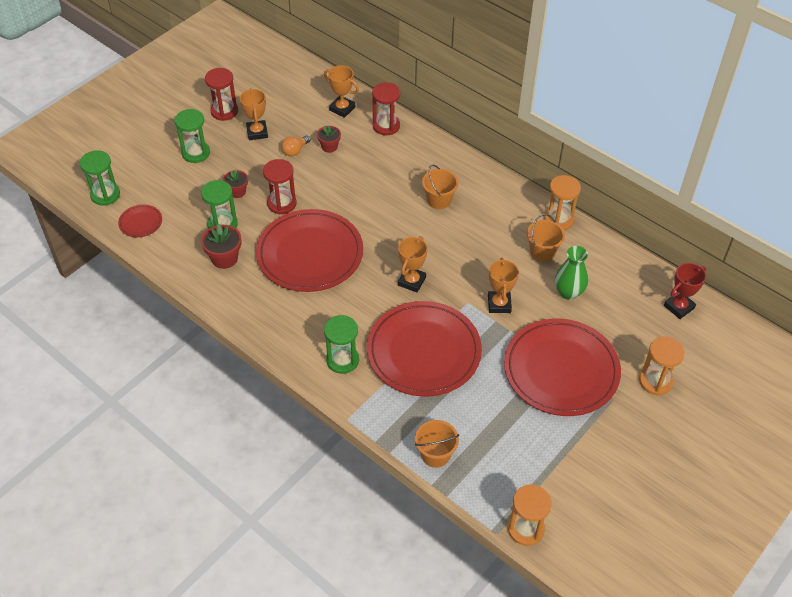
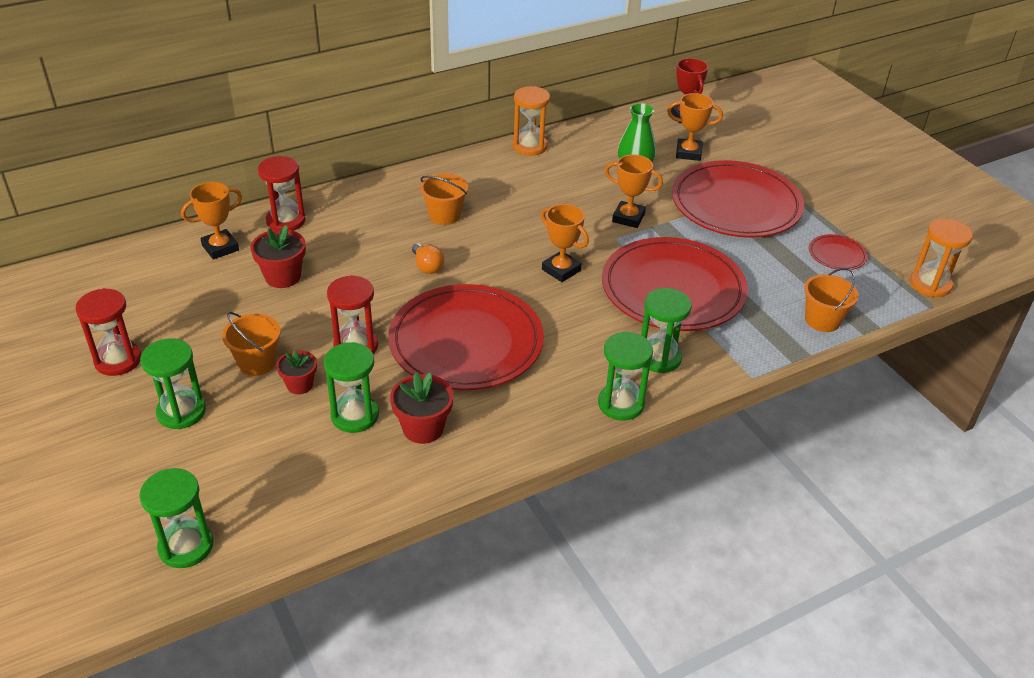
camera: 70 degrees left, 10 degrees down
(140, 222) = (284, 511): red plate -> red plate (837, 255)
(257, 132) = (195, 337): orange trophy -> orange trophy (688, 153)
(287, 349) = (621, 404): none -> green hourglass
(295, 151) = (264, 309): orange light bulb -> orange light bulb (427, 266)
(329, 147) = (283, 277): red flower pot -> red flower pot, size x1.51
(542, 251) = (569, 169): orange bucket -> orange bucket (257, 362)
(655, 381) = (770, 156): orange hourglass -> none

